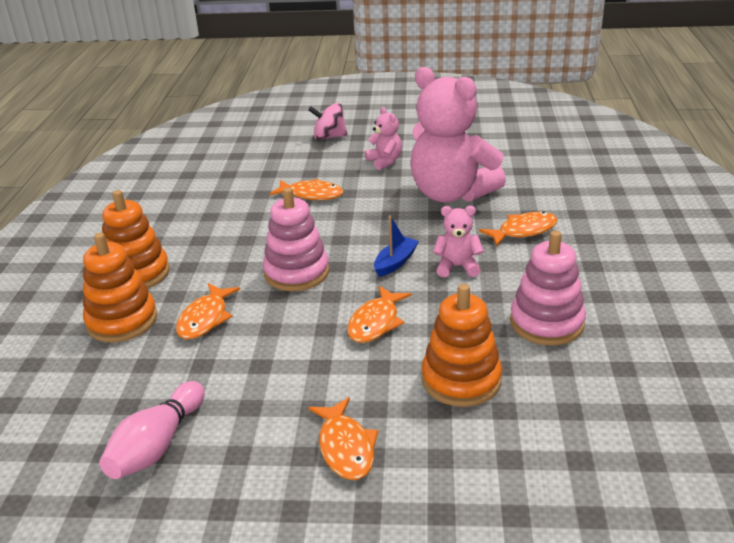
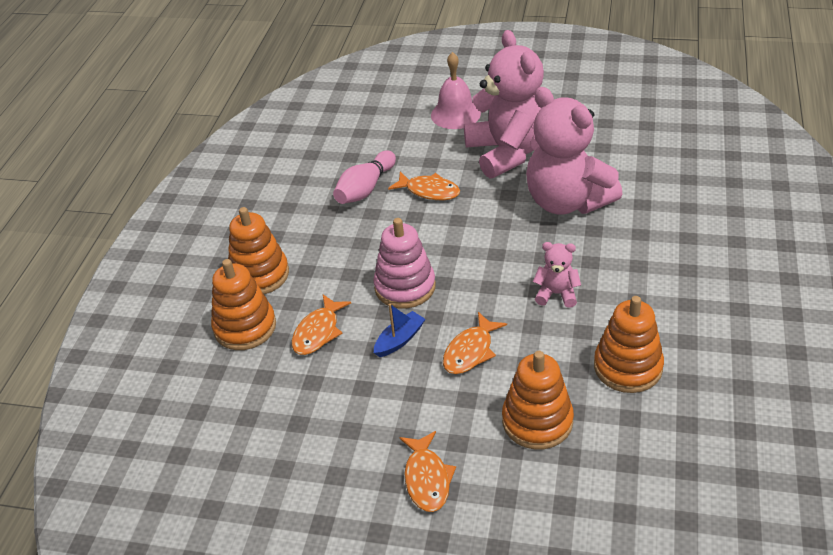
camera: 10 degrees right, 10 degrees up
(157, 445) = (271, 459): pink bowling pin -> pink bowling pin (365, 189)
(329, 137) = (455, 114): pink spinning top -> pink bell
(384, 161) = (507, 152): pink teddy bear -> pink teddy bear, size x2.26
(395, 262) = (498, 283): blue boat -> blue boat (399, 340)
(523, 231) = (629, 255): orange fish -> none
(546, 323) = (628, 367): pink stacking toy -> orange stacking toy

